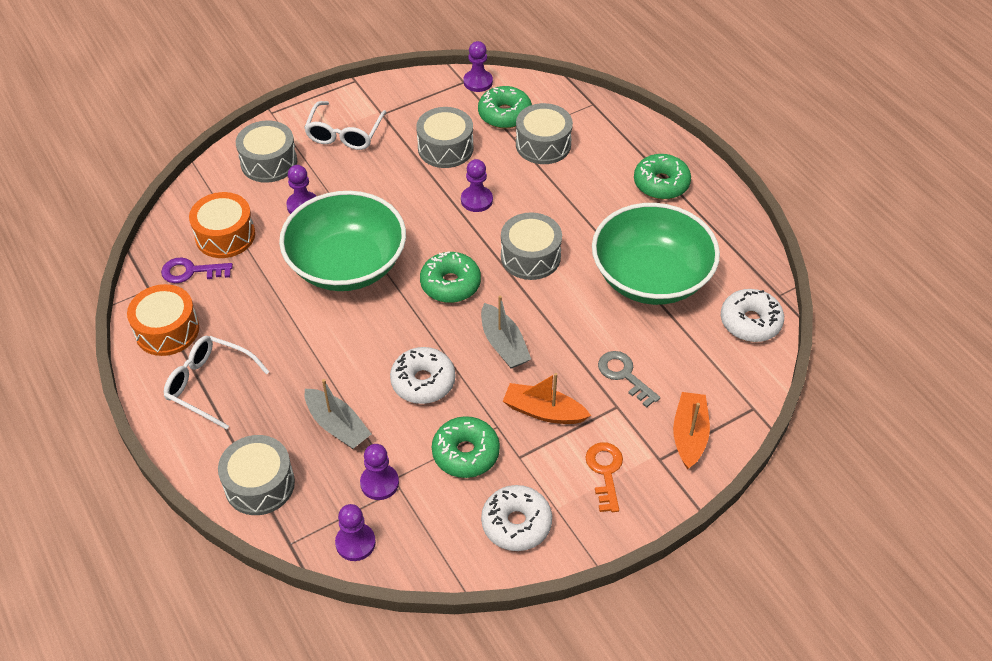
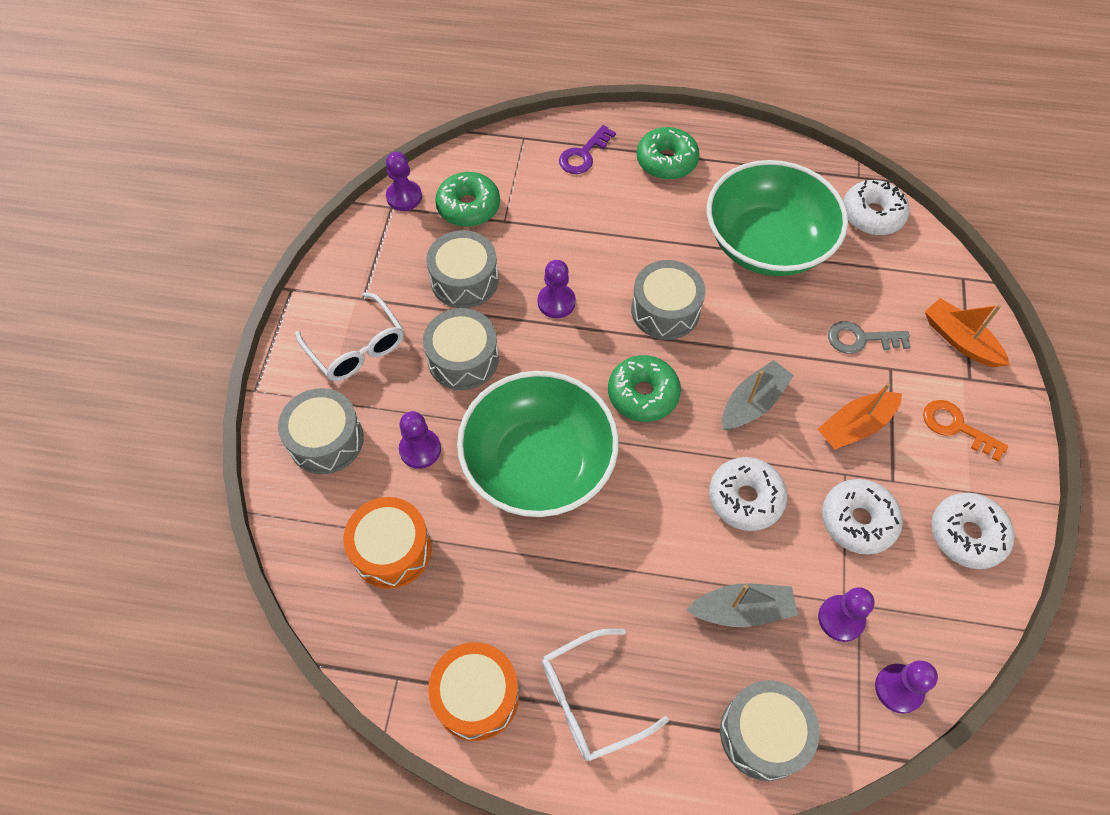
camera: 50 degrees left, 10 degrees up
(191, 271) = (412, 617): purple key -> purple key (583, 154)
(466, 453) = (858, 521): green donut -> white donut
(503, 344) = (753, 403): grey boat -> grey boat turned 60 degrees counterclockwise
(543, 144) = (537, 206): grey drum -> grey drum (463, 359)

